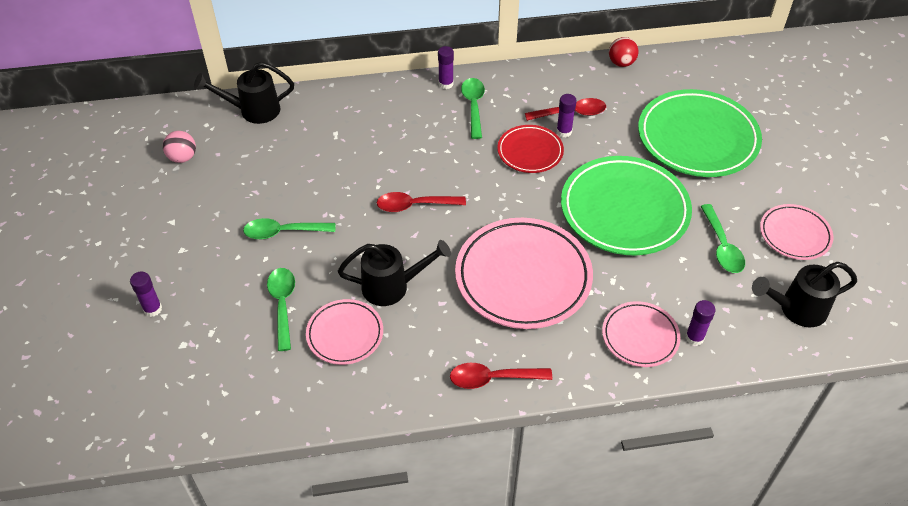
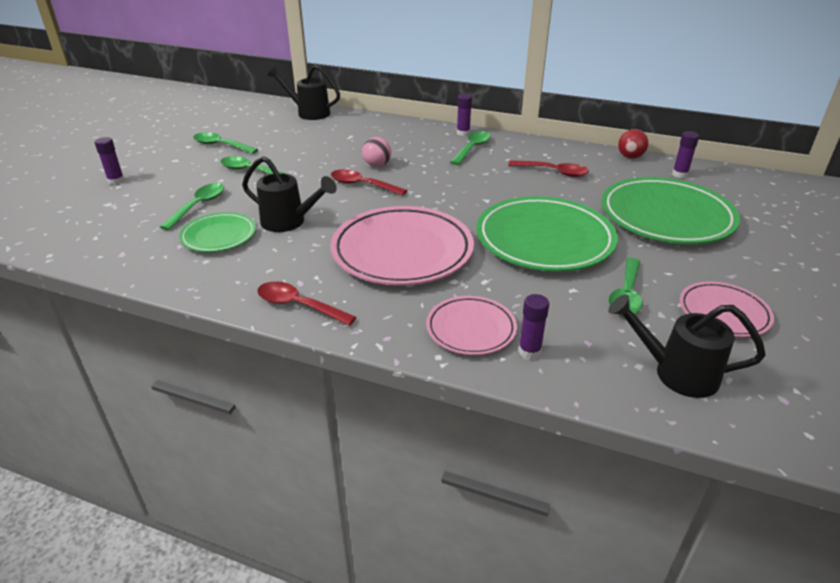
camera: 30 degrees right, 15 degrees down
(182, 157) = (236, 121): pink ball -> pink ball (377, 165)
(209, 206) = (221, 145): none -> green spoon
(345, 334) = (219, 236): pink plate -> green plate
(530, 152) = (492, 183): red plate -> none
(564, 132) = (535, 180): purple glue stick -> purple glue stick (679, 174)

